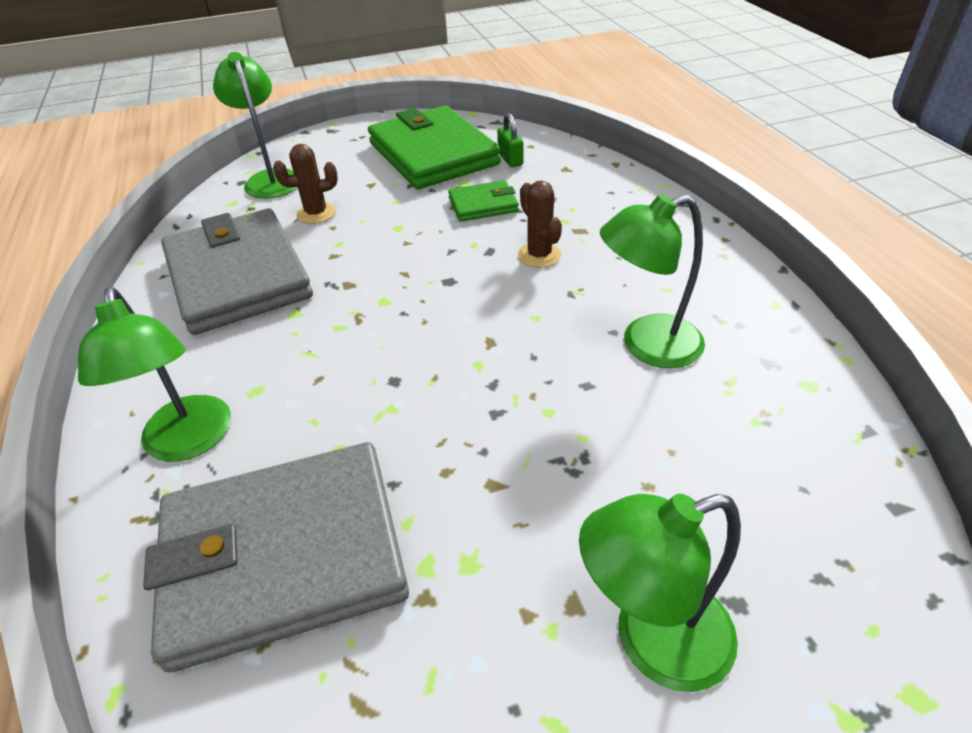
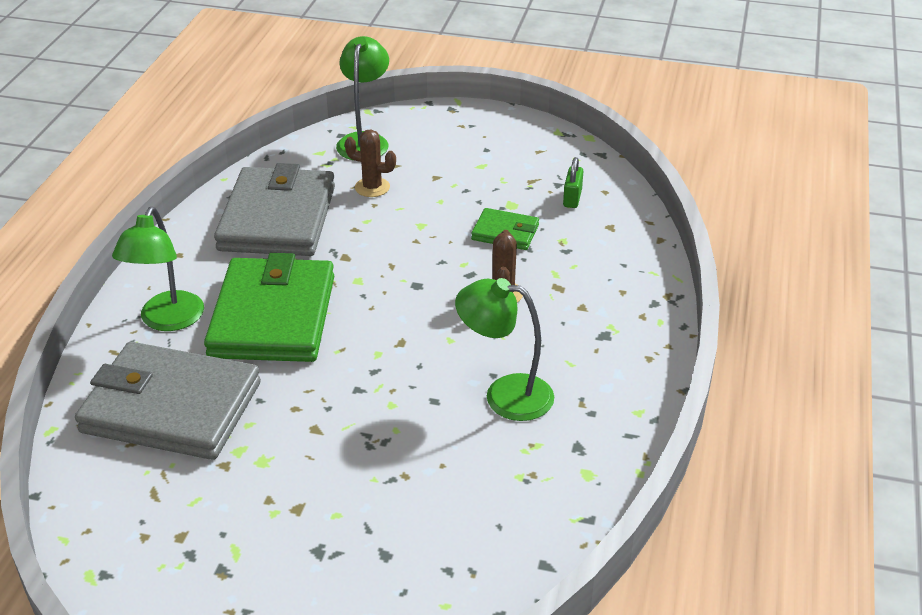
camera: 30 degrees right, 5 degrees down
(433, 154) = (512, 167): green wallet -> green wallet (272, 316)
(652, 640) = (320, 544): green lamp -> none

